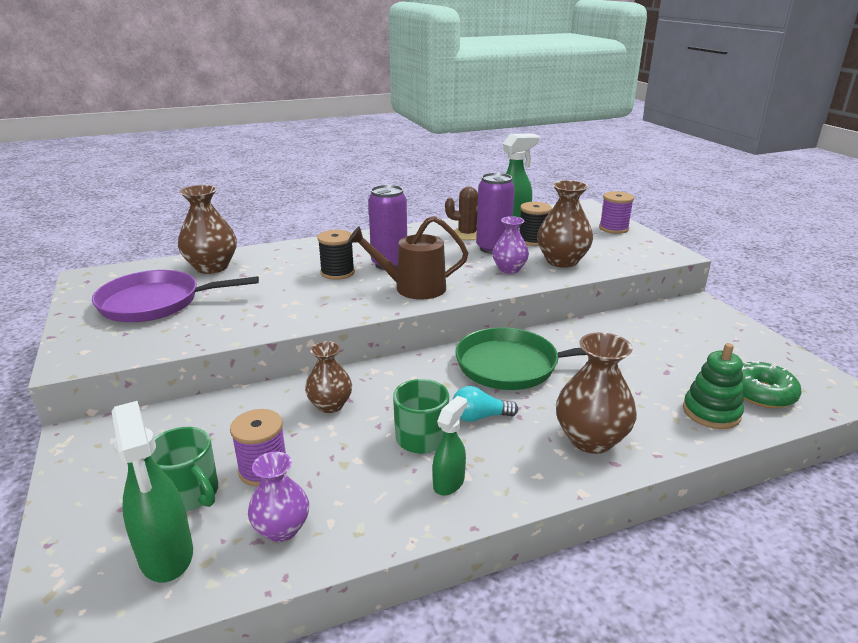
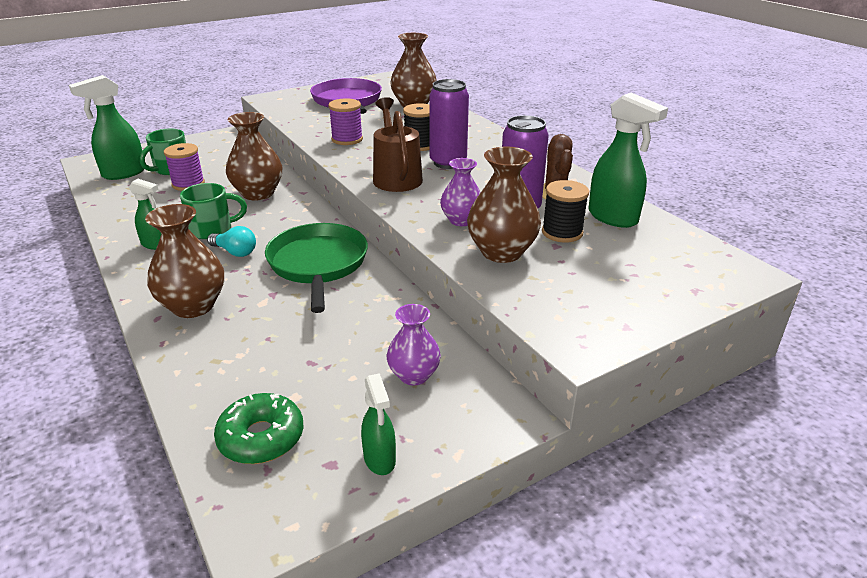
camera: 80 degrees right, 5 degrees up
(282, 529) = (131, 197): purple vase -> purple vase (414, 375)
(330, 405) = (258, 193): brown vase -> brown vase, size x1.55
(480, 417) = (235, 252): turquoise light bulb -> turquoise light bulb turned 135 degrees clockwise
(613, 228) = (658, 295): purple spool -> purple spool (347, 139)
(711, 412) = (225, 387): green stacking toy -> none
(759, 348) = (380, 459): none -> green spray bottle

